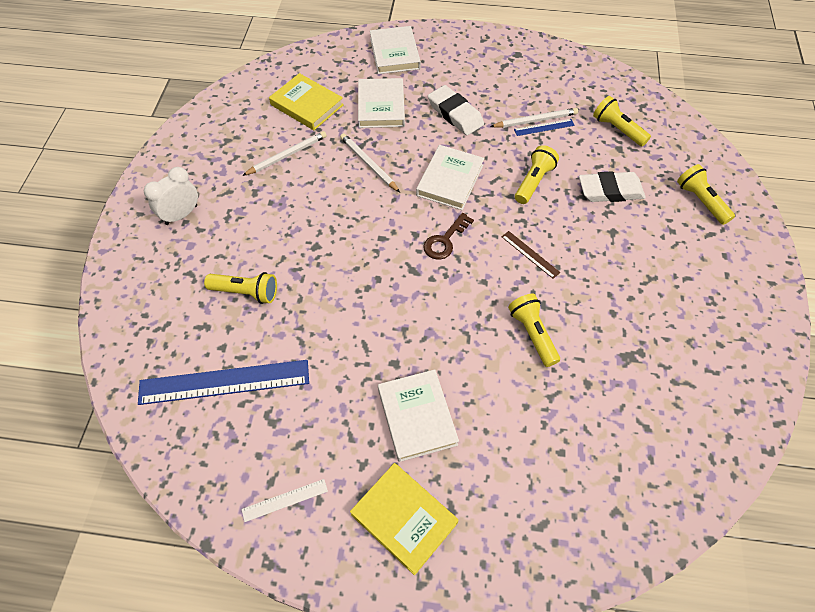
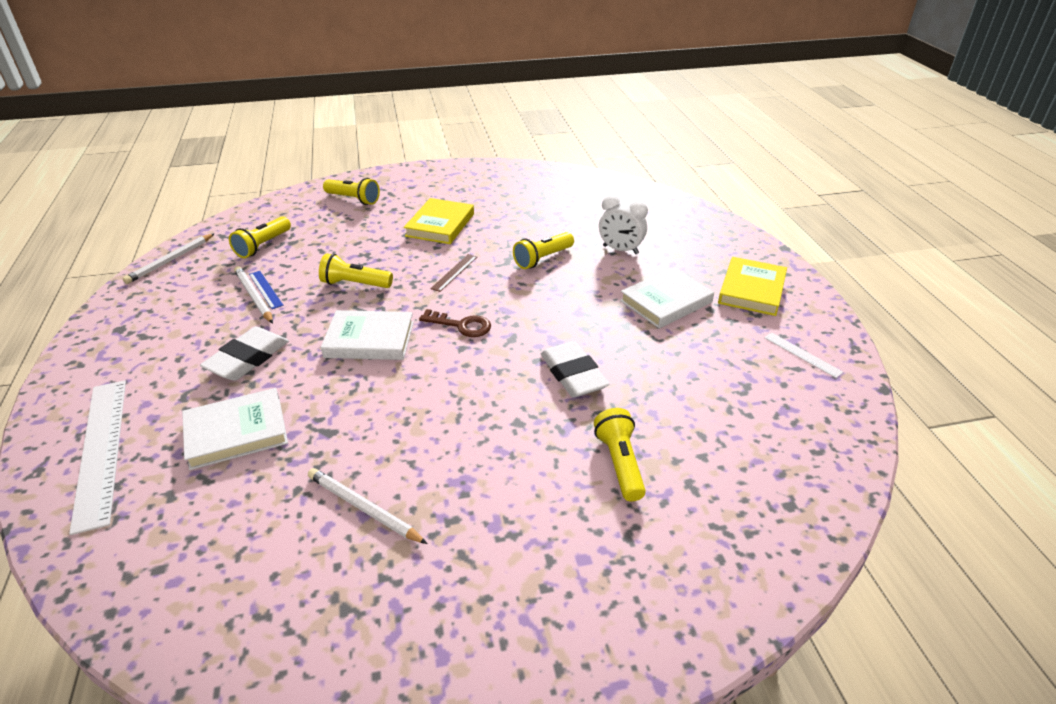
camera: 110 degrees left, 20 degrees down
(181, 215) = (534, 599): white clock -> white clock (620, 250)
(224, 382) = (739, 437): blue ruler -> none
(307, 105) = (239, 523): yellow book -> yellow book (440, 225)
(369, 164) = (360, 413): white pencil -> white pencil (170, 260)
(395, 53) = (101, 450): white book -> white ruler
(610, 191) = (354, 241): white eraser -> white eraser (573, 374)
(700, 201) = (353, 199): yellow flashlight -> yellow flashlight turned 105 degrees counterclockwise

